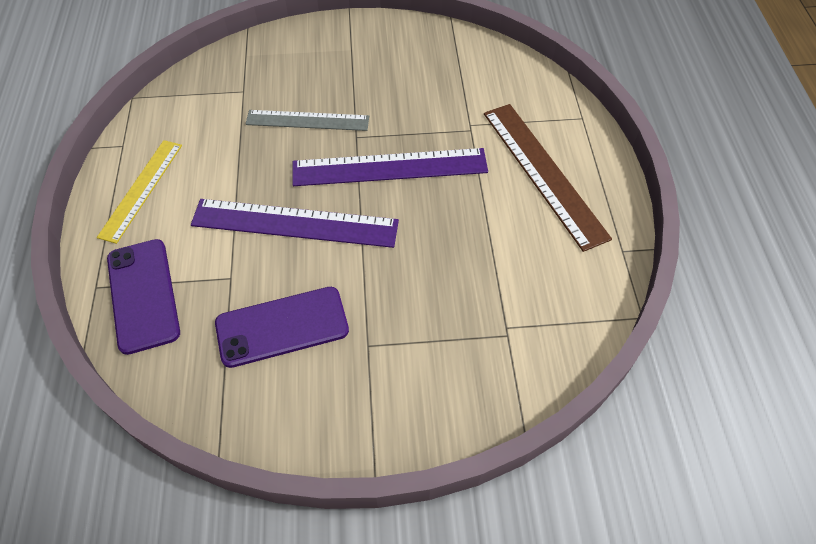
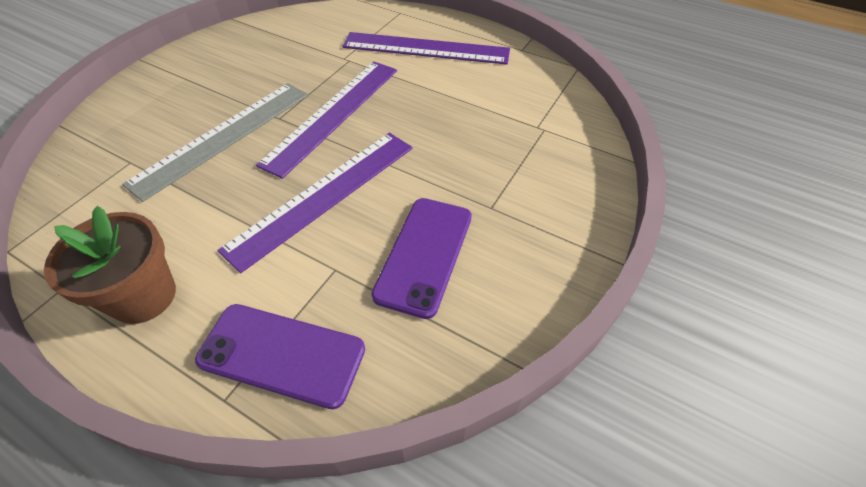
camera: 55 degrees left, 5 degrees down
(141, 189) = (143, 296): yellow ruler -> brown flower pot
(307, 120) = (223, 137): grey ruler -> grey ruler, size x1.51
(543, 173) = (426, 48): brown ruler -> purple ruler

